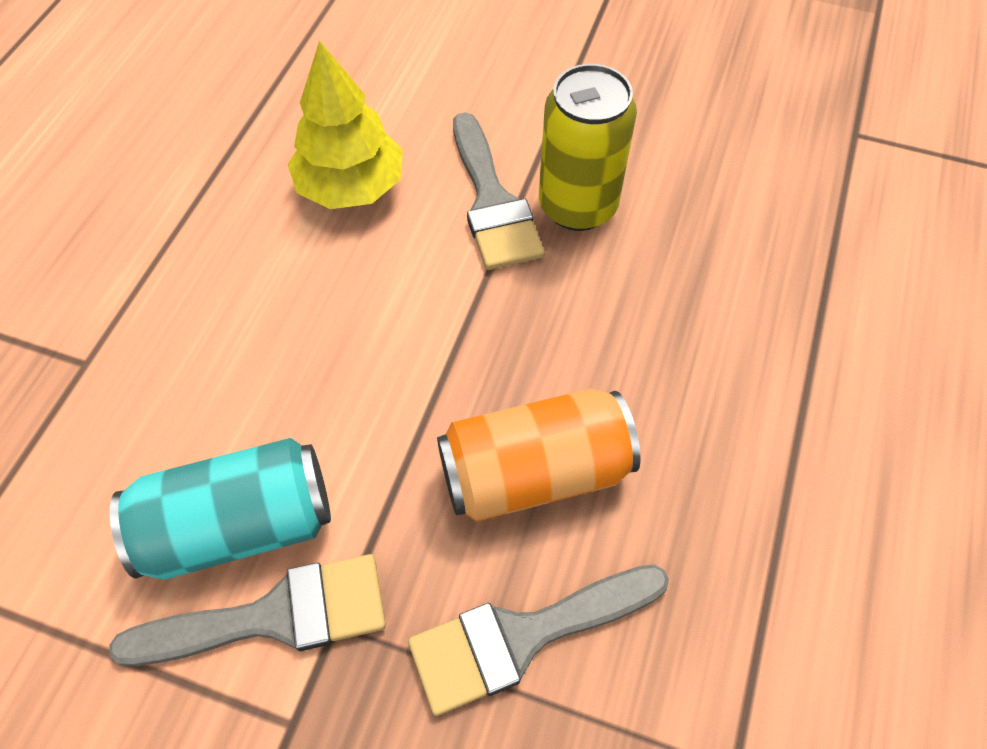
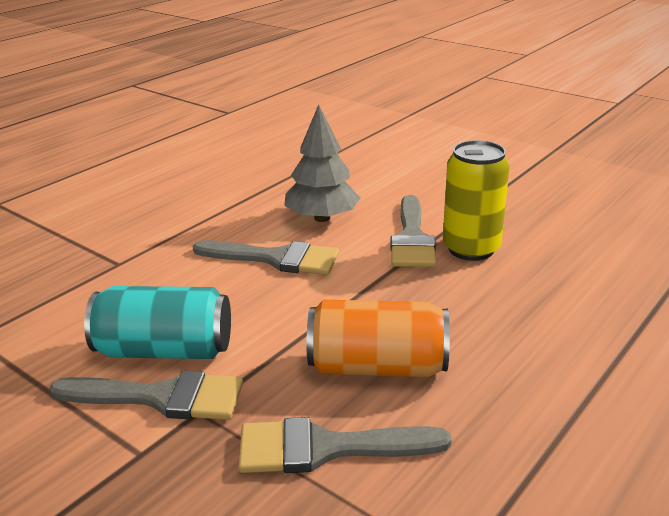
camera: 20 degrees right, 30 degrees down
(318, 293) = (275, 259): none -> grey brush
(351, 186) = (322, 218): yellow tree -> grey tree

